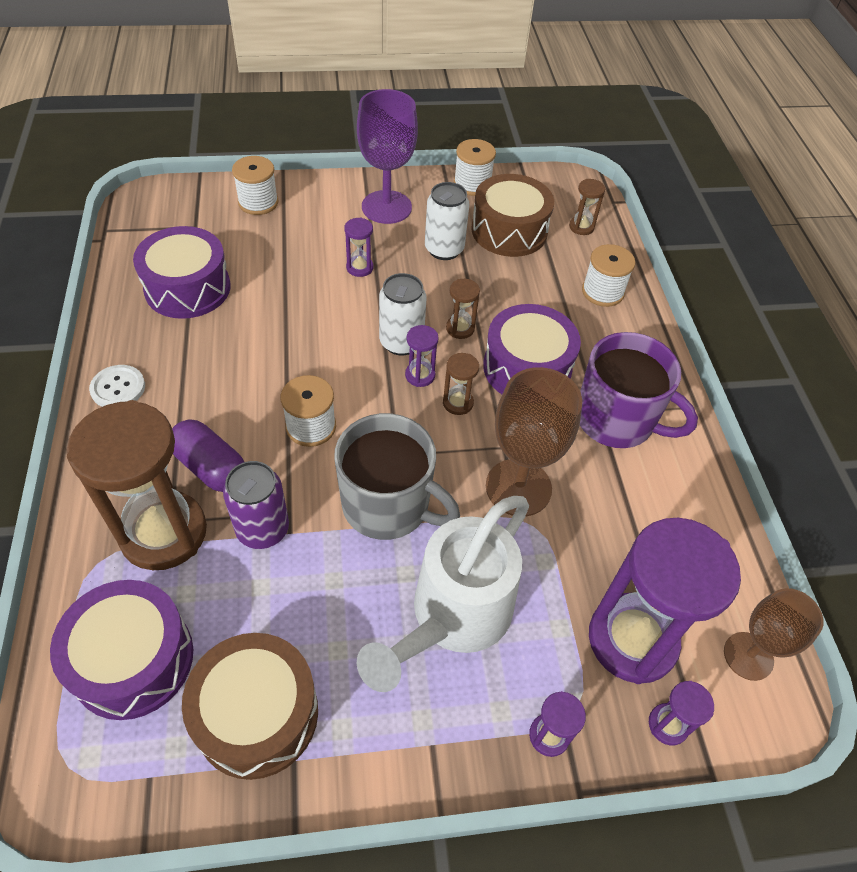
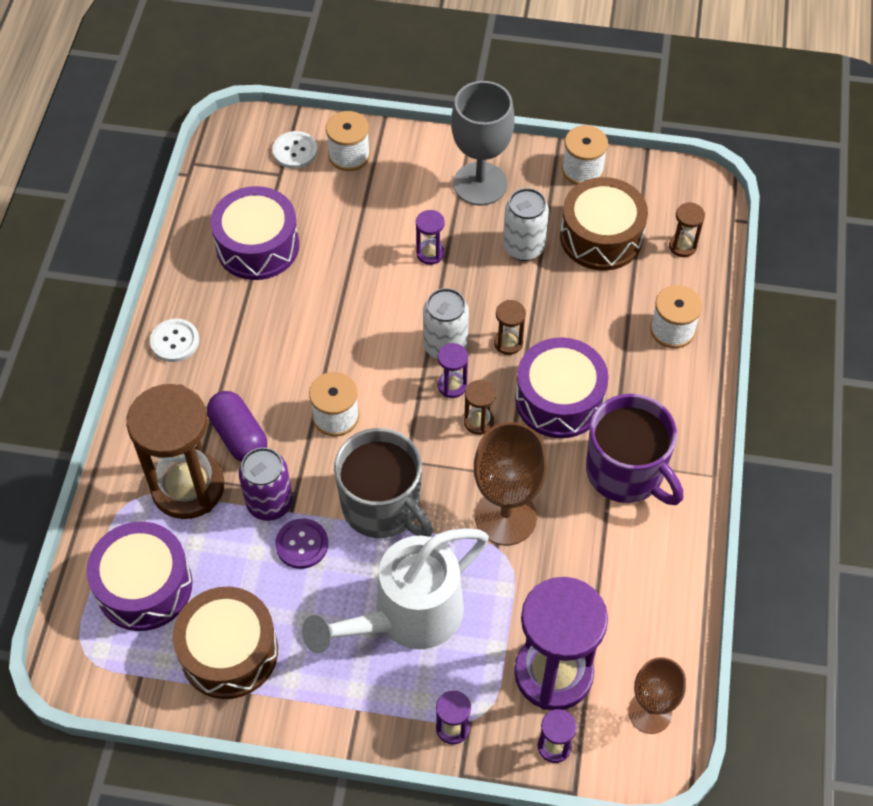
camera: 20 degrees right, 5 degrees up
(205, 206) = (295, 151): none -> white button
(311, 566) = (302, 544): none -> purple button
(386, 207) = (480, 184): purple goblet -> grey goblet

